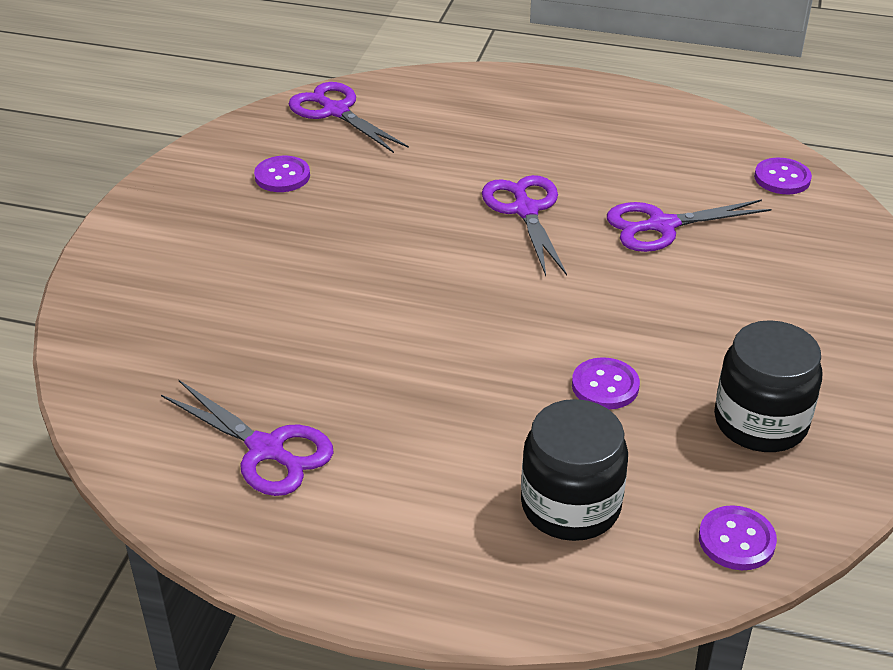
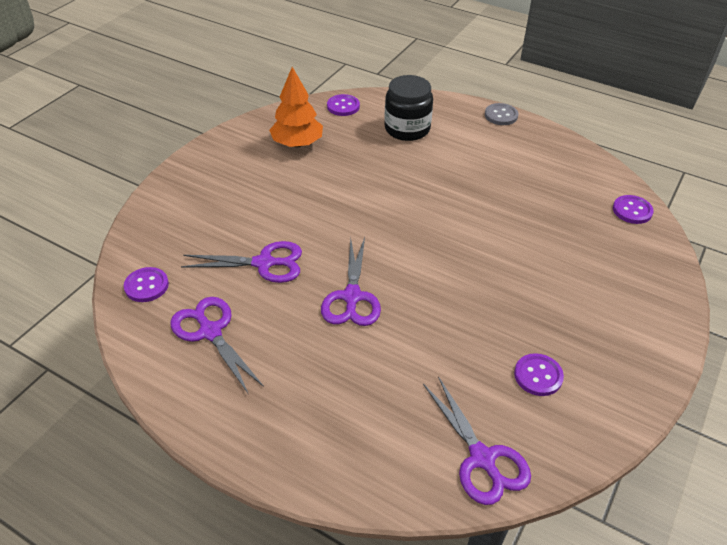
camera: 165 degrees left, 5 degrees up
(266, 449) = (548, 175): purple scissors -> purple scissors (210, 332)
(376, 593) = (501, 115): none -> grey button
(605, 386) = (363, 173): purple button -> purple button (632, 211)
(760, 422) = (297, 143): black jar -> orange tree

